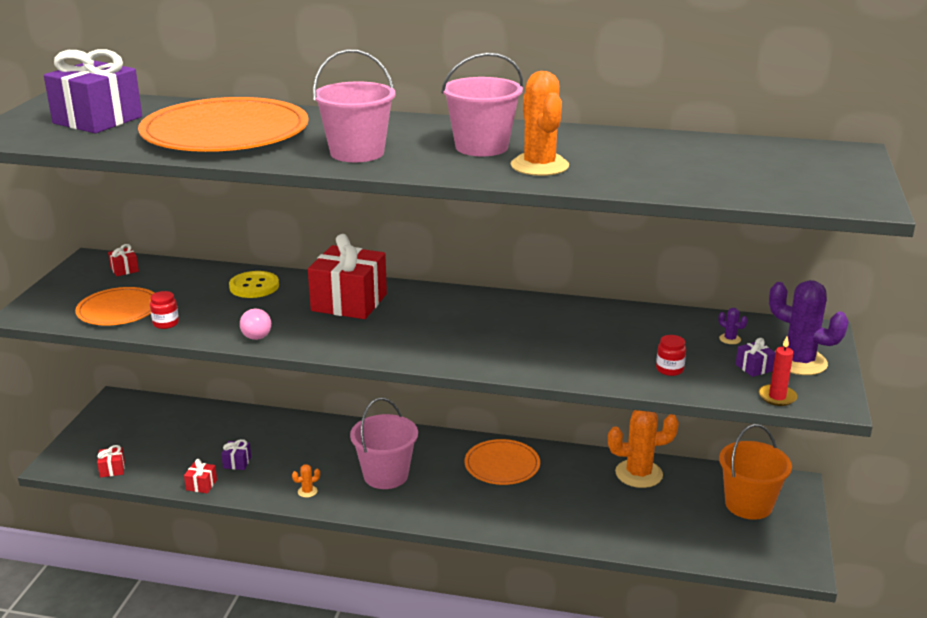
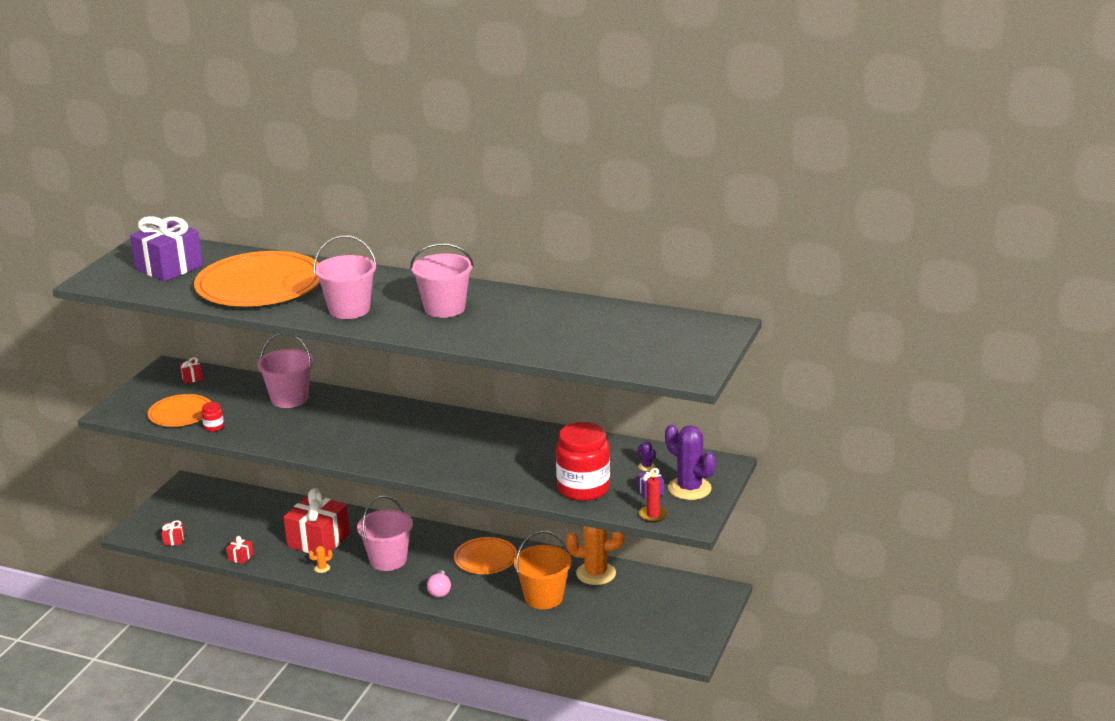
camera: 10 degrees right, 0 degrees up
(237, 462) = (272, 541): purple gift -> none
(254, 286) = (289, 399): yellow button -> pink bucket
(256, 333) = (280, 439): pink light bulb -> pink light bulb (439, 591)
(349, 302) = (359, 417): red gift -> red gift (318, 540)
(539, 166) = (477, 329): orange cactus -> none
(669, 369) = (583, 488): red jar -> red jar, size x2.43
(748, 504) = (675, 604): orange bucket -> orange bucket (544, 597)

